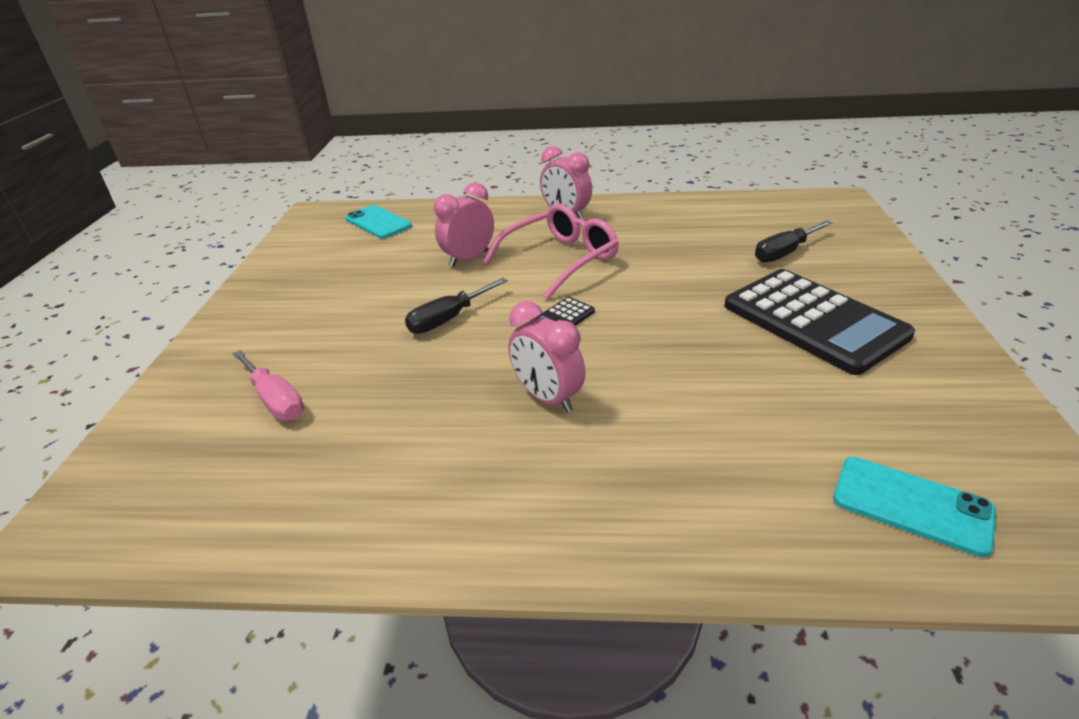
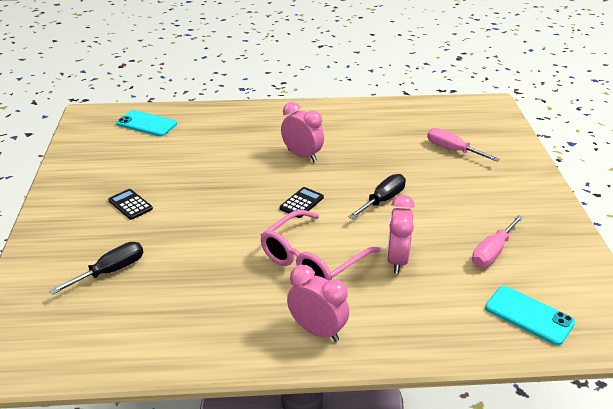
camera: 170 degrees right, 0 degrees up
(362, 264) = (492, 252): none -> pink screwdriver
(469, 259) = (397, 260): pink clock -> pink clock turned 150 degrees clockwise
(813, 321) = (130, 204): black calculator -> black calculator, size x0.41

